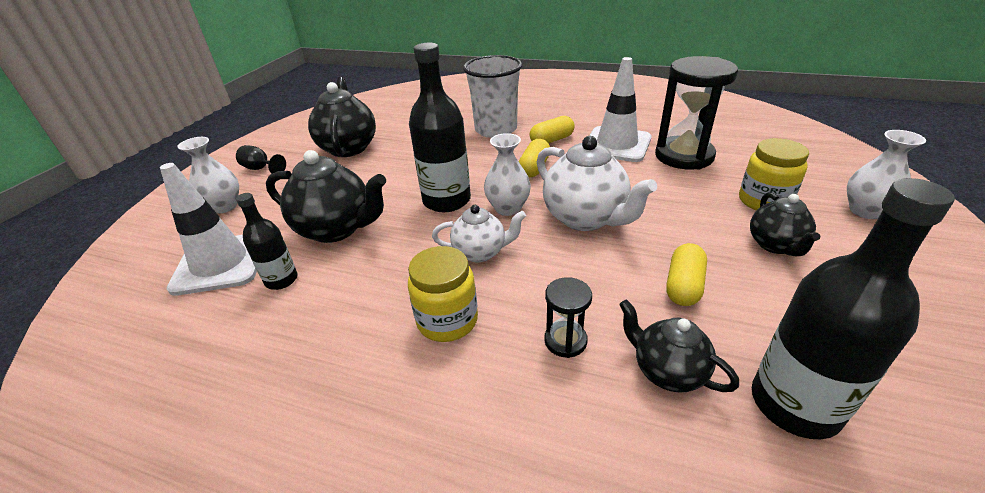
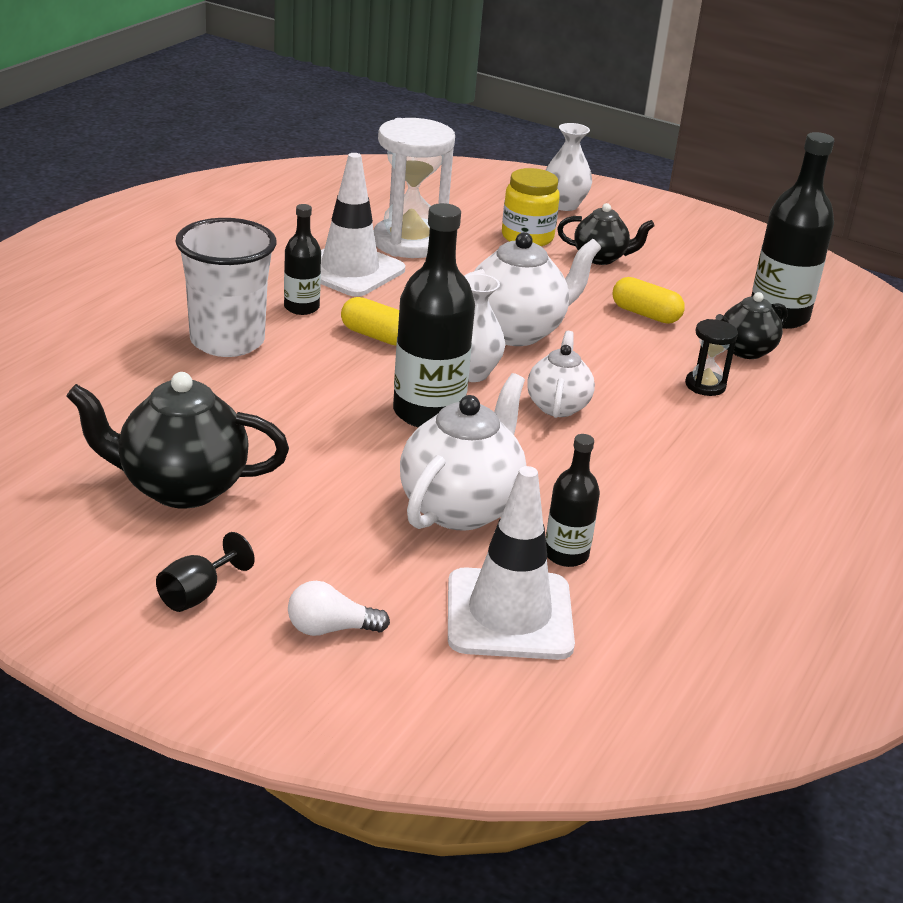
camera: 85 degrees left, 5 degrees down
(224, 206) = (330, 629): white vase -> white light bulb
(337, 229) = (461, 507): black teapot -> white teapot
(447, 320) = (667, 442): yellow jar -> none
(552, 140) = (301, 307): yellow capsule -> black bottle
(684, 156) = (409, 242): black hourglass -> white hourglass

